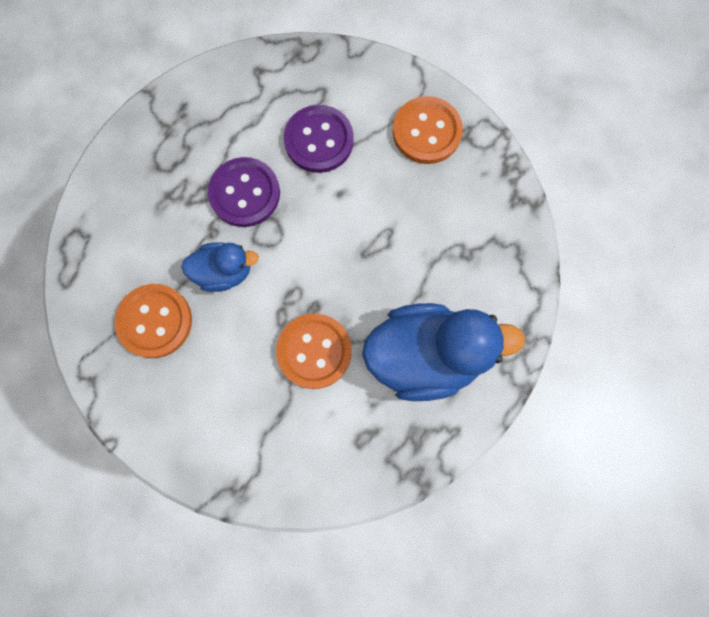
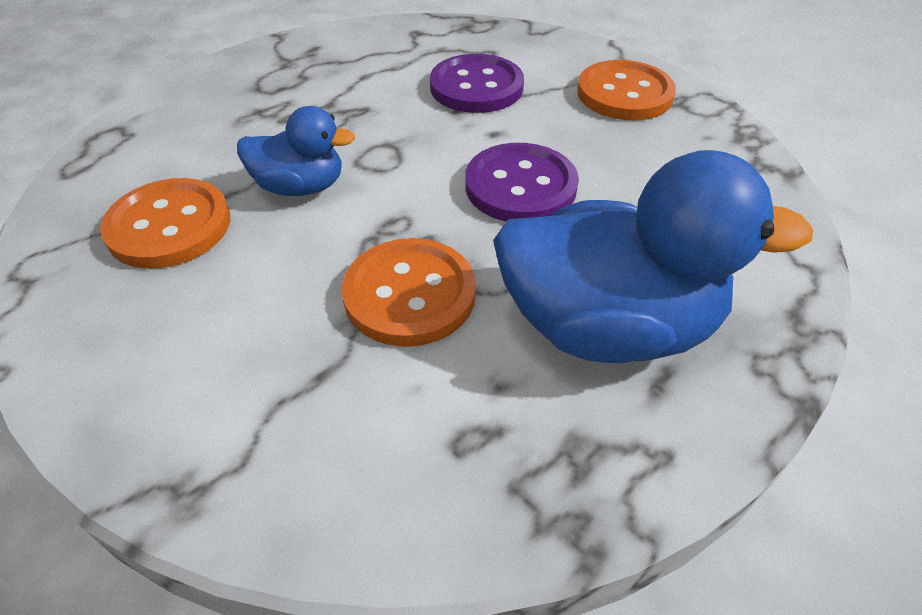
camera: 10 degrees right, 30 degrees down
(245, 193) = (361, 119): purple button -> purple button (520, 186)

